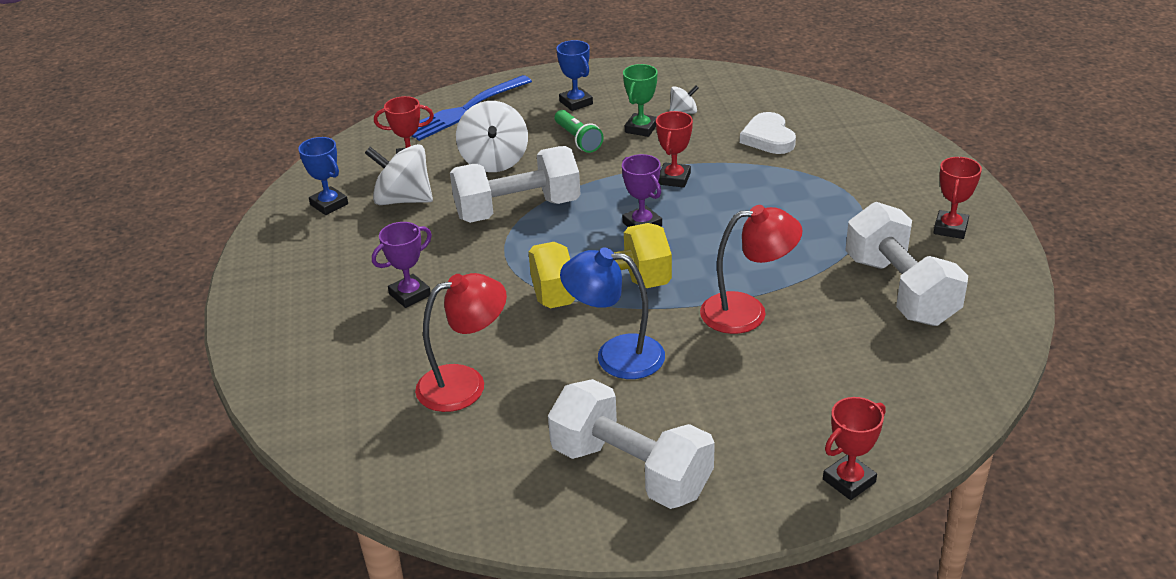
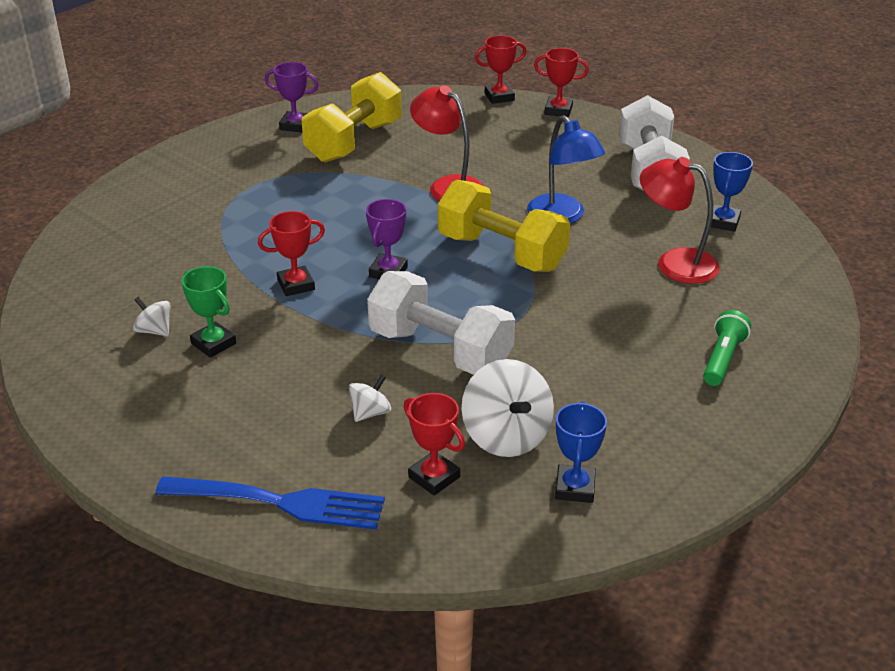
camera: 130 degrees left, 0 degrees up
(410, 294) = (627, 344): purple trophy -> purple trophy (295, 125)
(494, 161) = (370, 412): white spinning top -> white spinning top, size x0.52
(576, 103) = (189, 417): blue trophy -> blue trophy (723, 222)
(578, 139) = (273, 375): green flashlight -> green flashlight (722, 359)
(641, 128) = (213, 343): green trophy -> green trophy turned 60 degrees clockwise
(768, 138) = (171, 262): white heart -> none
(900, 290) = (354, 142): white dumbbell -> yellow dumbbell
(950, 228) = (251, 144): red trophy -> red trophy (499, 97)

